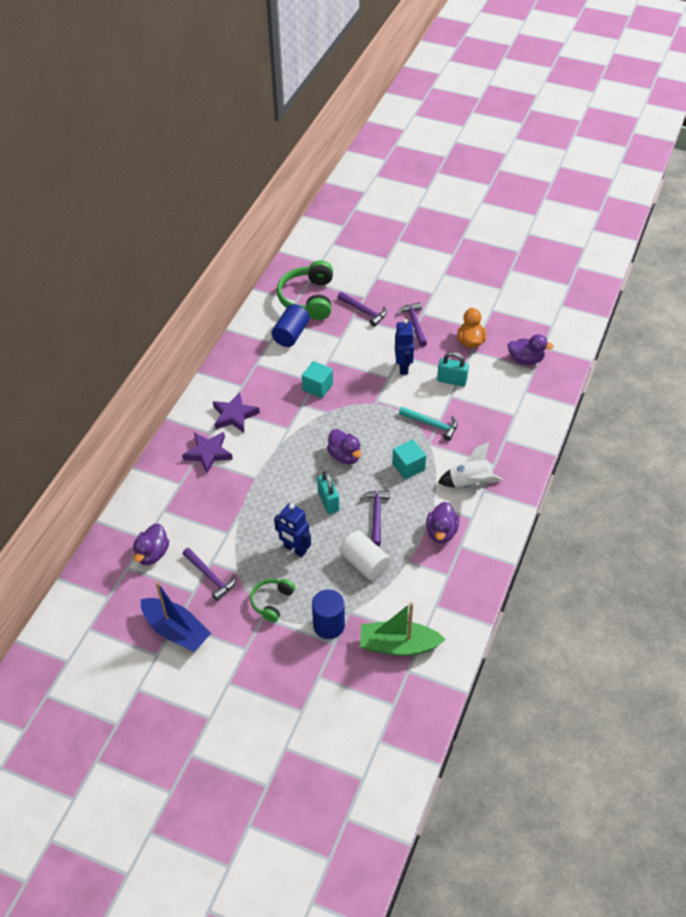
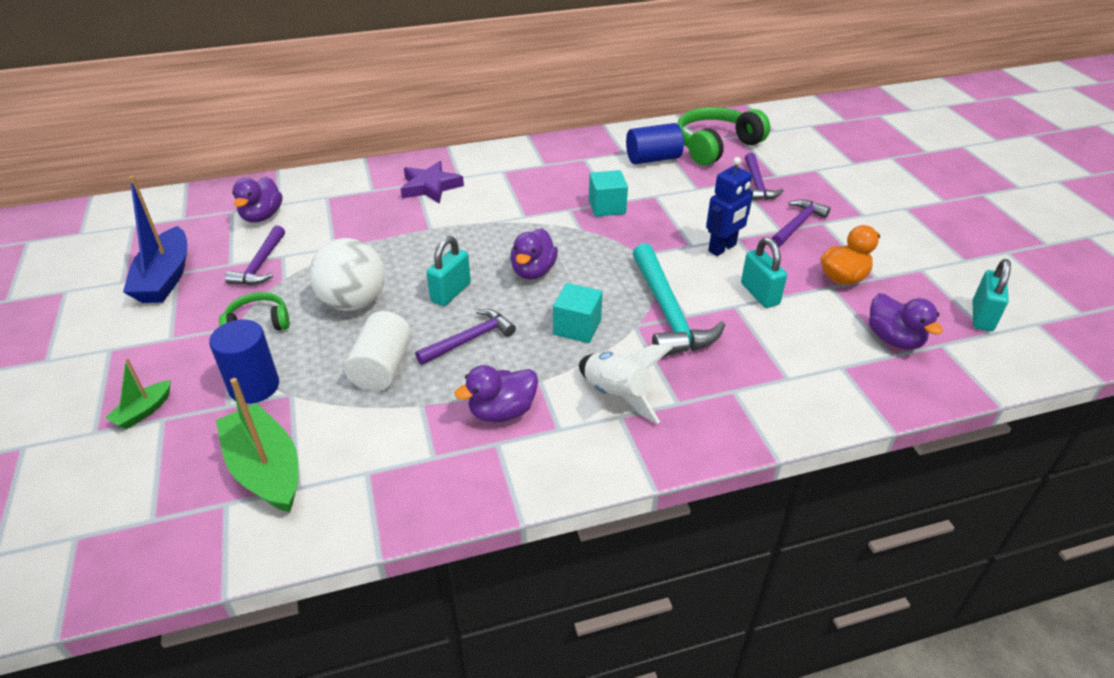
camera: 50 degrees right, 10 degrees down
(152, 554) = (262, 216): purple duck -> purple duck turned 60 degrees counterclockwise
(234, 415) = (499, 178): purple star -> none
(295, 549) = (353, 302): blue robot -> white ball
(304, 683) = (143, 411): none -> green boat
(431, 425) = (668, 313): turquoise hammer -> turquoise hammer, size x1.63
(540, 318) = (982, 316): none -> turquoise padlock

